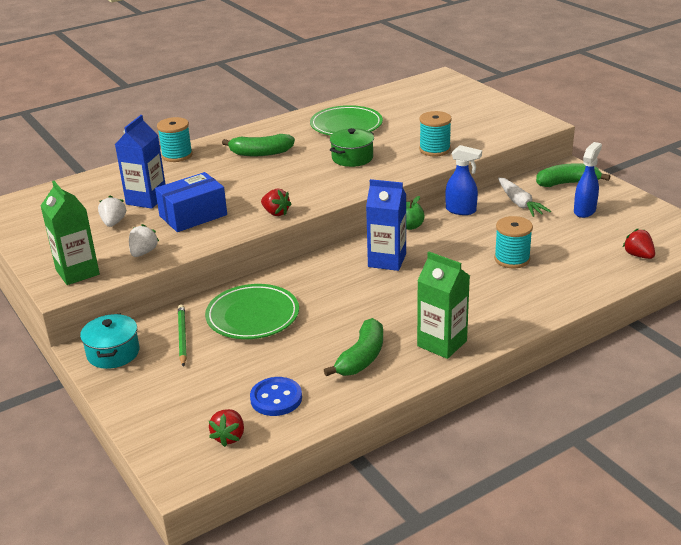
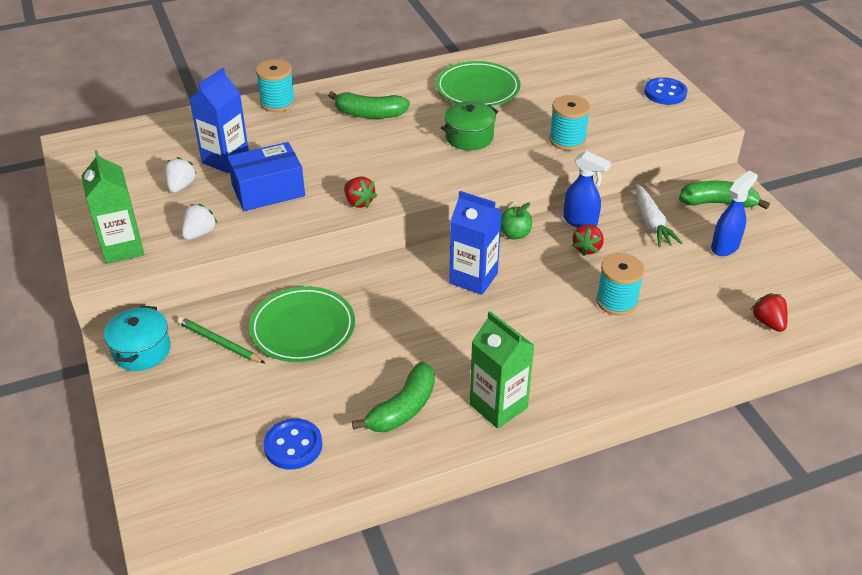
camera: 10 degrees right, 10 degrees up
(182, 337) = (220, 342): green pencil -> green pencil turned 60 degrees counterclockwise
(229, 437) = (228, 487): red strawberry -> red strawberry (587, 248)
(501, 109) = (665, 93): none -> blue button

